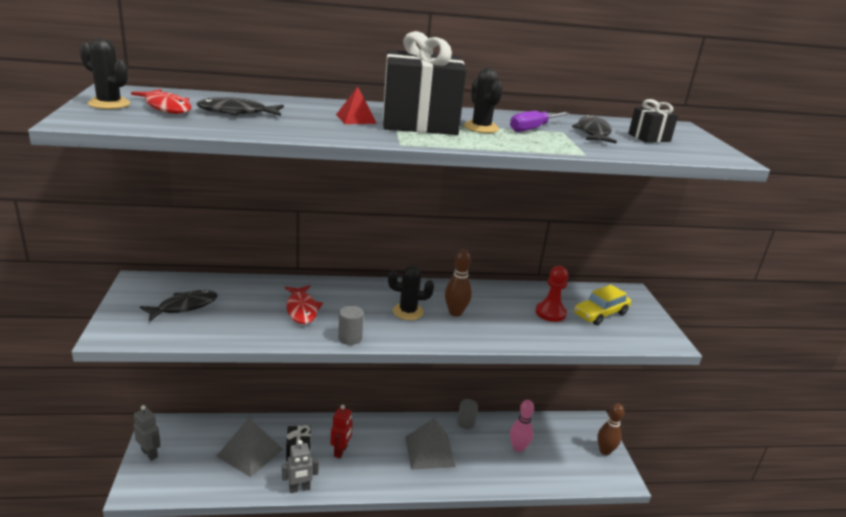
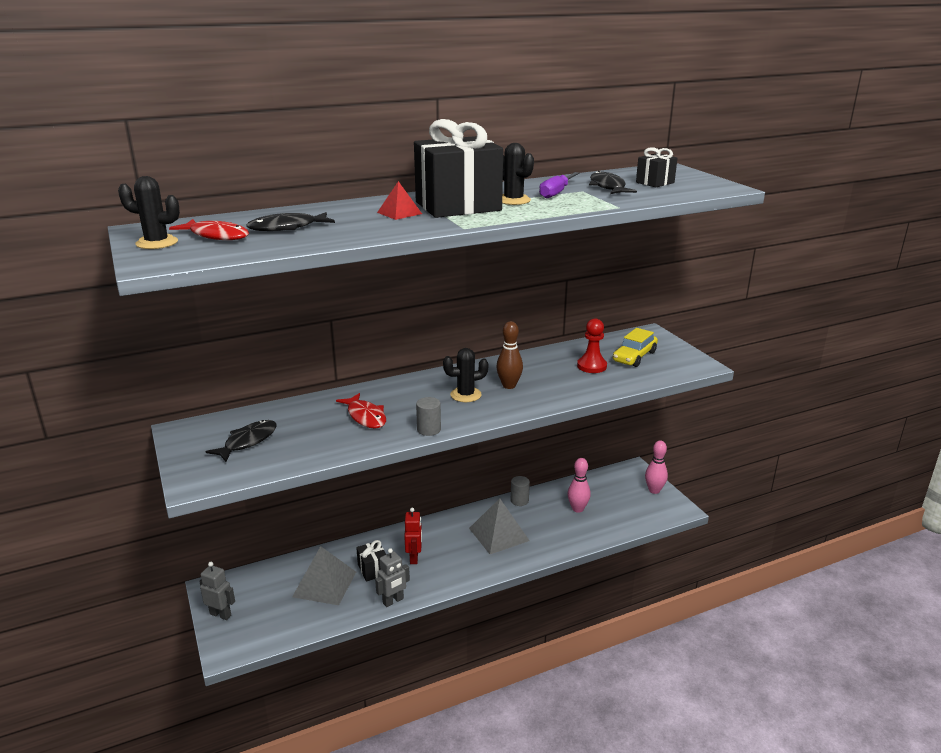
camera: 15 degrees left, 0 degrees up
(605, 451) = (654, 490): brown bowling pin -> pink bowling pin

